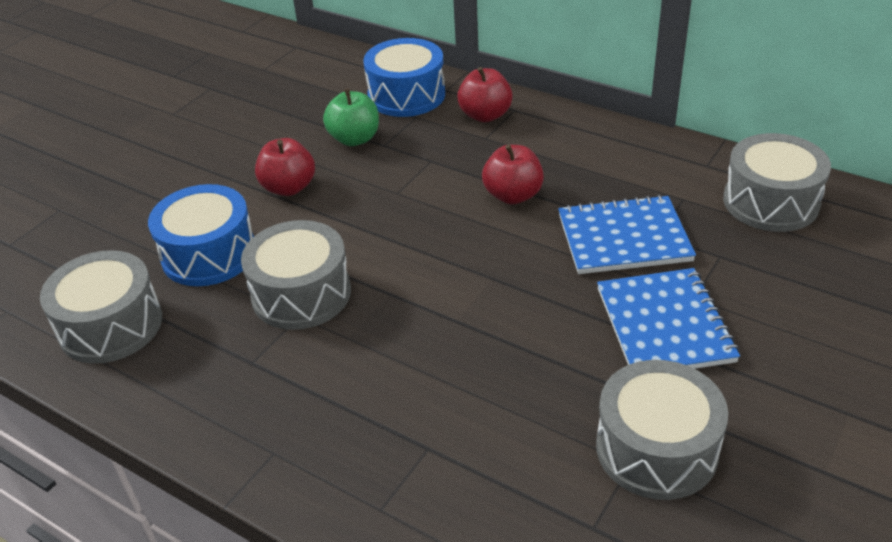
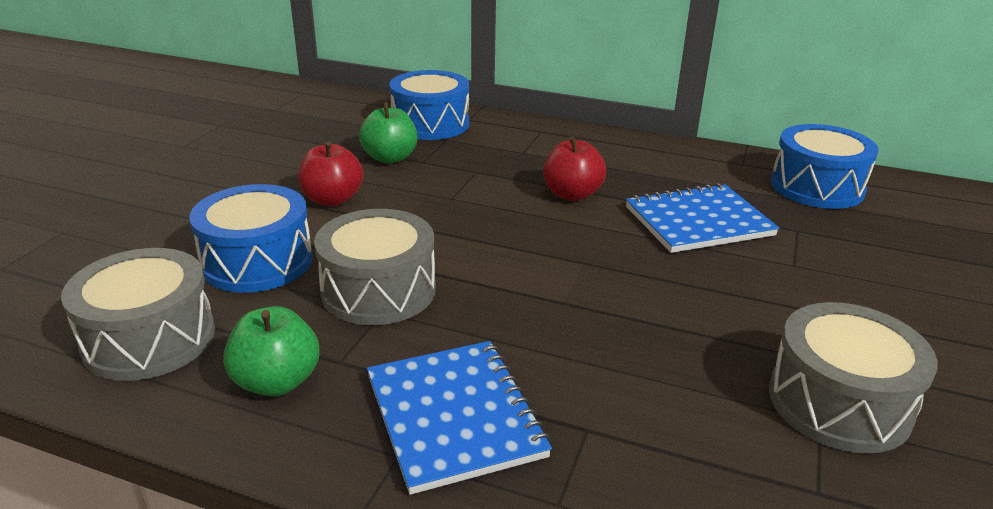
camera: 15 degrees left, 10 degrees down
(198, 376) = (277, 382): none -> green apple
(485, 115) = (515, 136): red apple -> none
(665, 325) = (779, 289): blue notebook -> blue notebook (455, 416)
(771, 202) = (816, 187): grey drum -> blue drum

